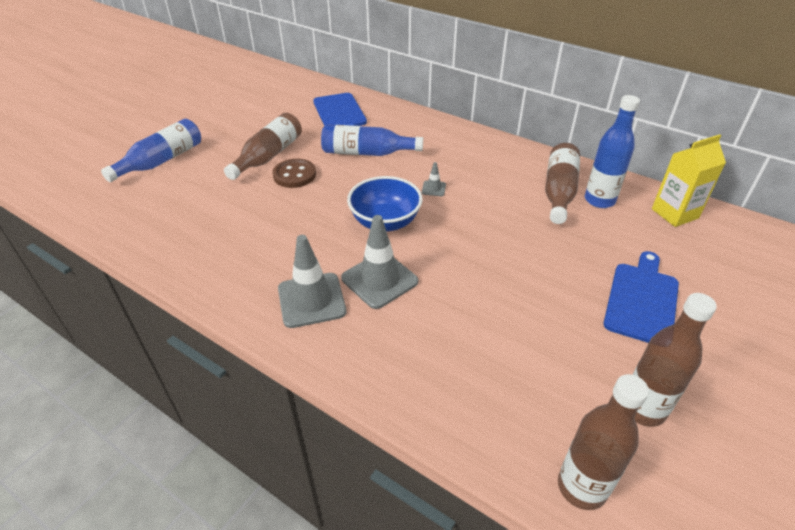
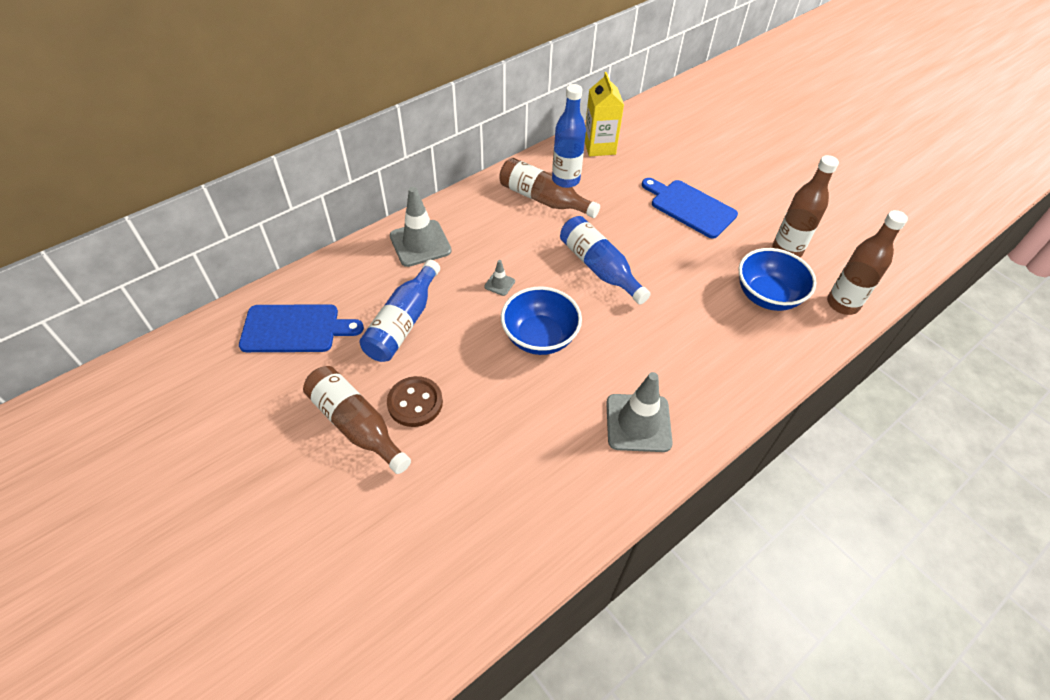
camera: 75 degrees left, 10 degrees up
(162, 161) = (296, 565): blue bottle -> blue bottle (599, 267)
(379, 280) = (624, 362): grey traffic cone -> grey traffic cone (420, 243)
(541, 392) = (767, 296): none -> blue bowl

